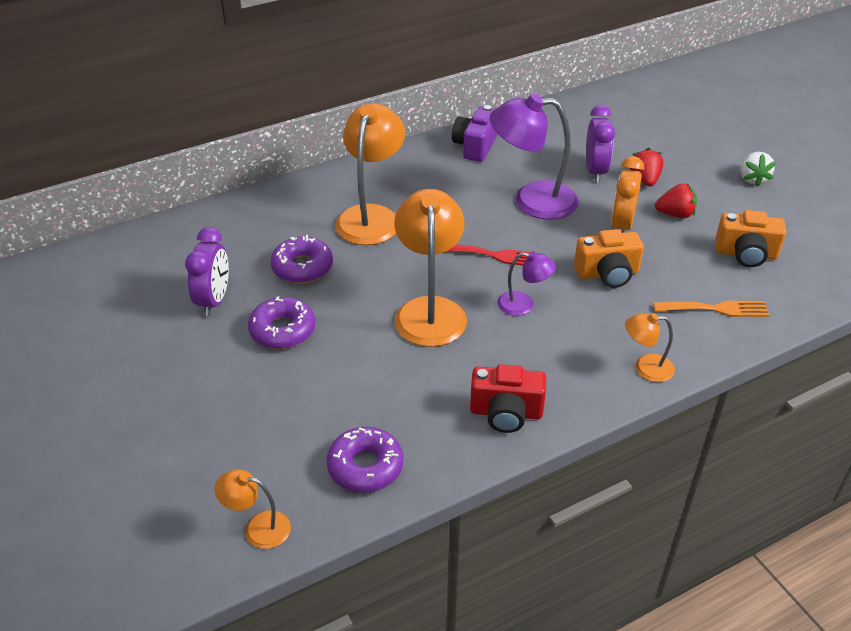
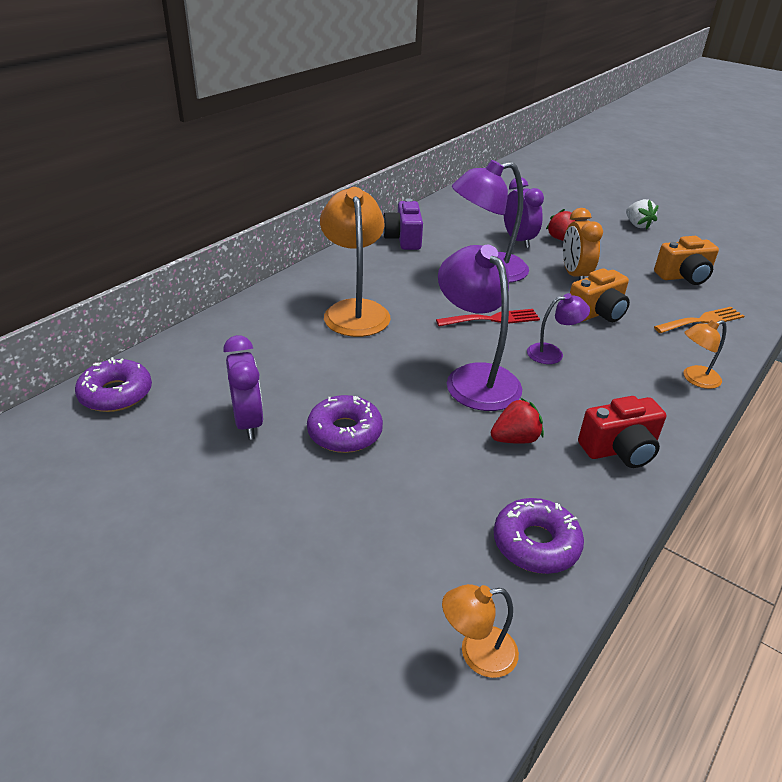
camera: 25 degrees left, 5 degrees down
(302, 267) = (321, 368): purple donut -> purple donut (116, 394)
(430, 310) = (475, 377): orange lamp -> purple lamp
(675, 214) = (607, 259): red strawberry -> red strawberry (515, 439)

